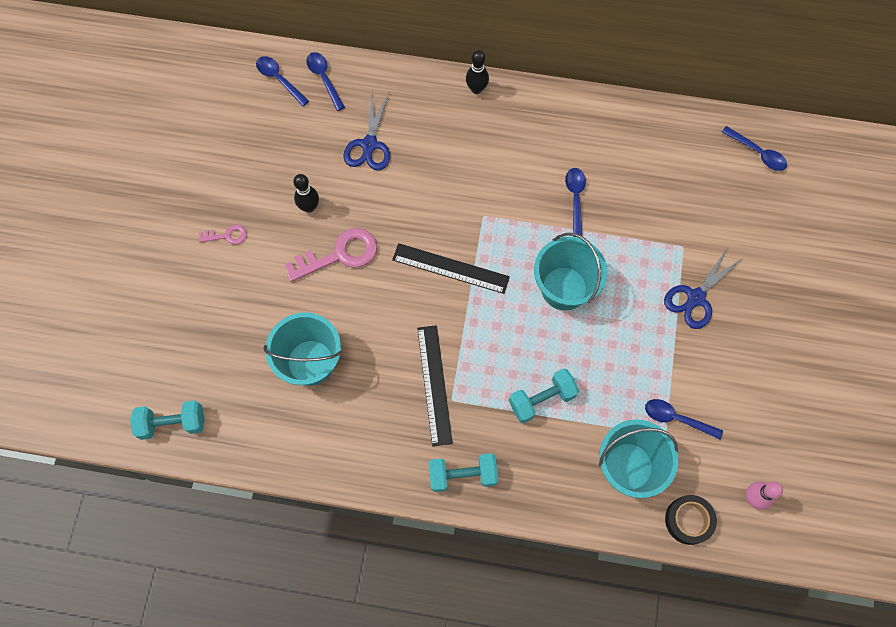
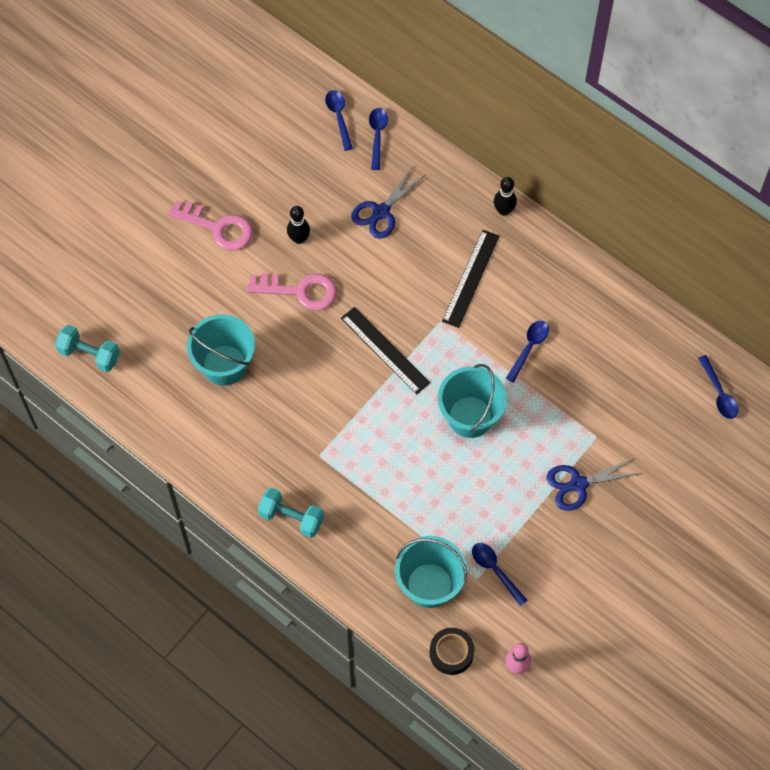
camera: 30 degrees right, 5 degrees down
(227, 235) = (218, 228): pink key -> pink key, size x1.95
(434, 384) = (312, 435): black ruler -> black ruler (470, 278)
(542, 399) = (393, 495): turquoise dumbbell -> none

